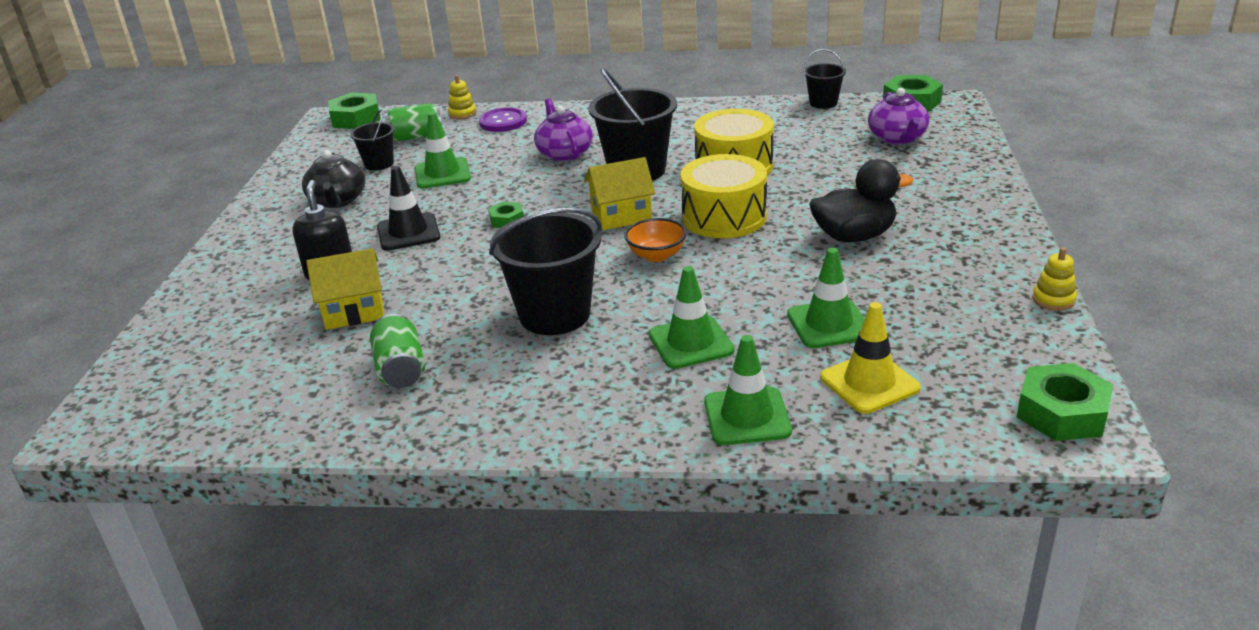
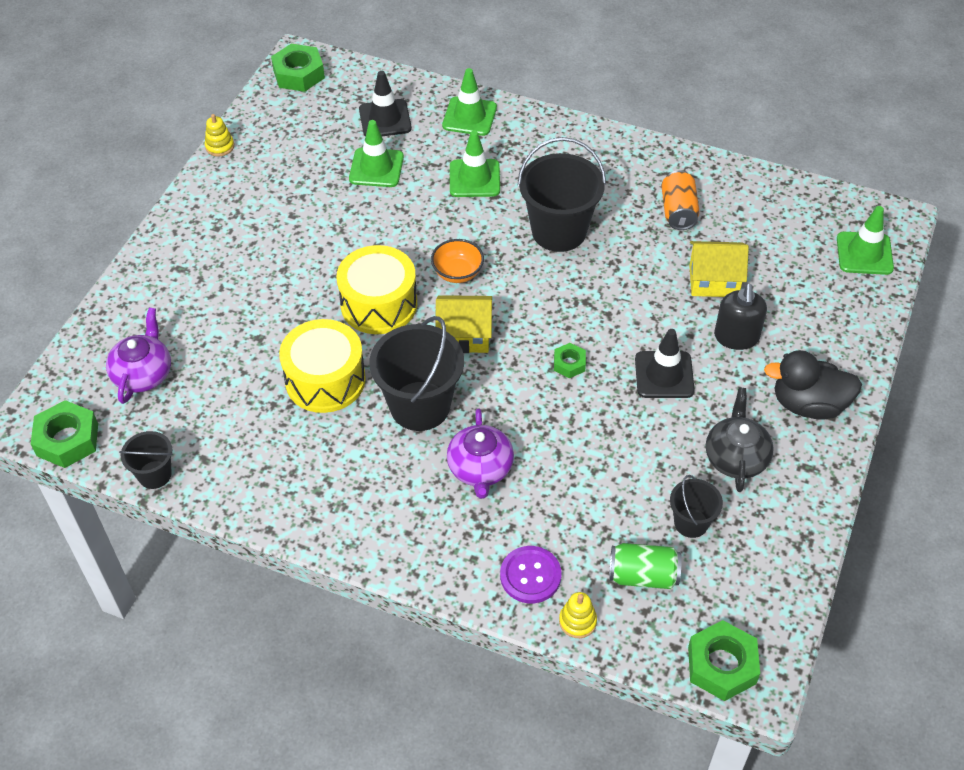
camera: 165 degrees left, 20 degrees up
(401, 369) = (678, 211): green can -> orange can
(442, 174) = (620, 473): green traffic cone -> green traffic cone (864, 253)
(854, 236) = (294, 246): black duck -> black duck (808, 404)
(869, 383) = (385, 119): yellow traffic cone -> black traffic cone

